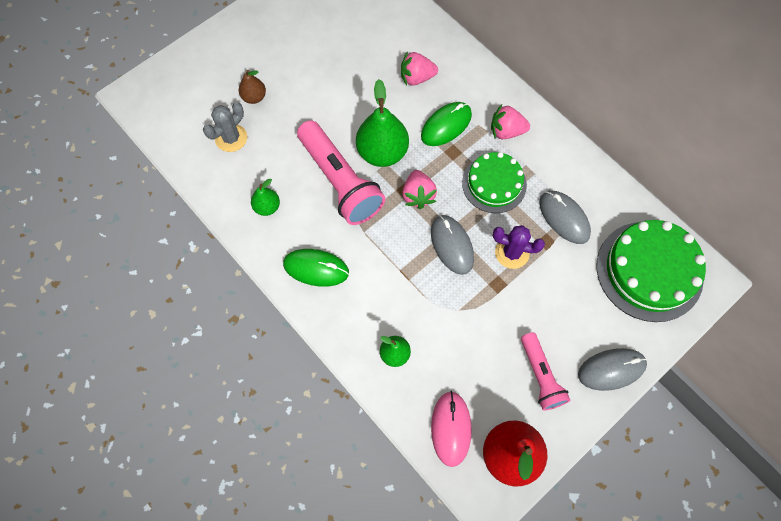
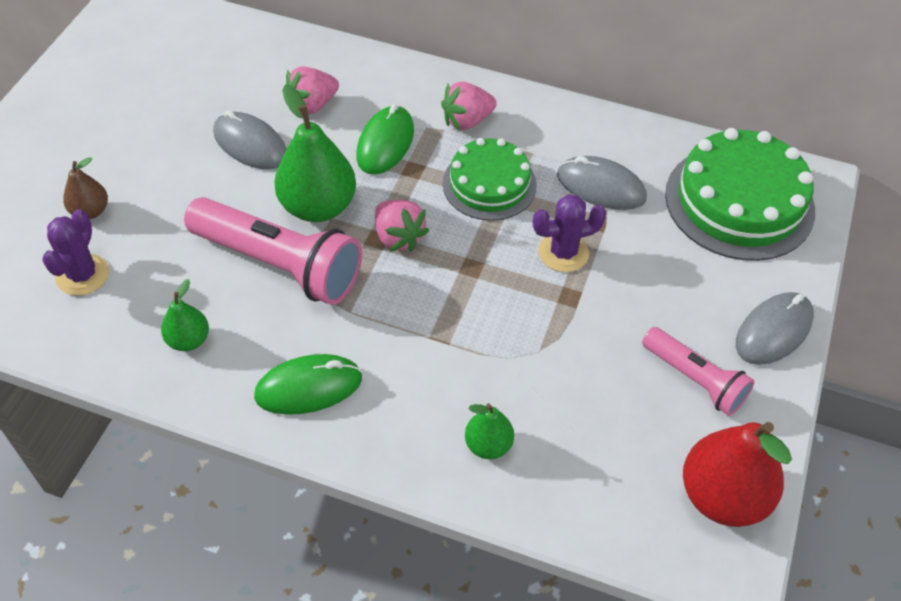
camera: 30 degrees left, 15 degrees down
(231, 138) = (82, 275): grey cactus -> purple cactus
(451, 428) = (624, 503): pink mouse -> none
(452, 245) = (481, 277): grey mouse -> grey mouse (250, 144)

